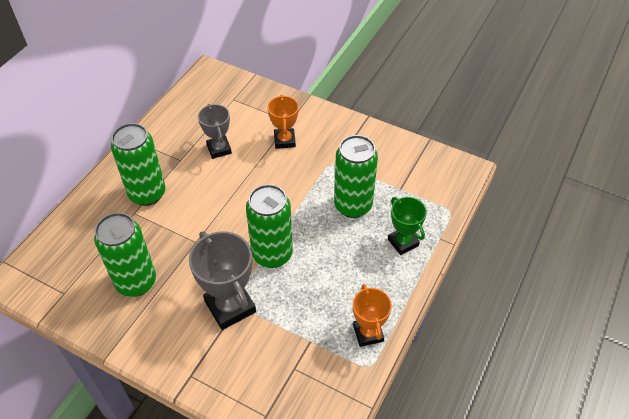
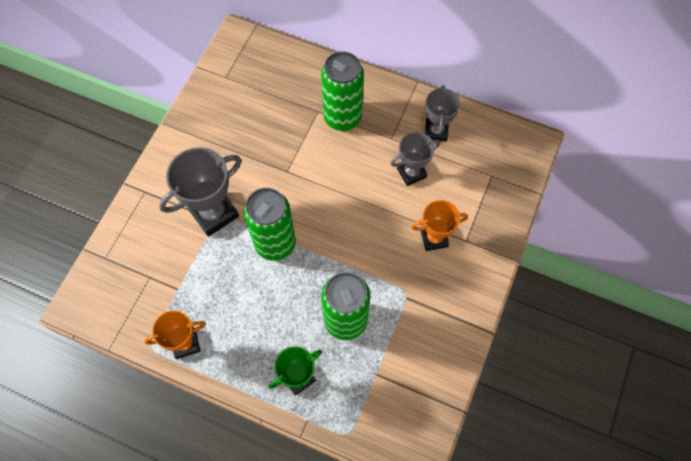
camera: 85 degrees right, 15 degrees up
(136, 282) = (238, 130): green can -> none
(181, 129) = (436, 131): none -> grey trophy

